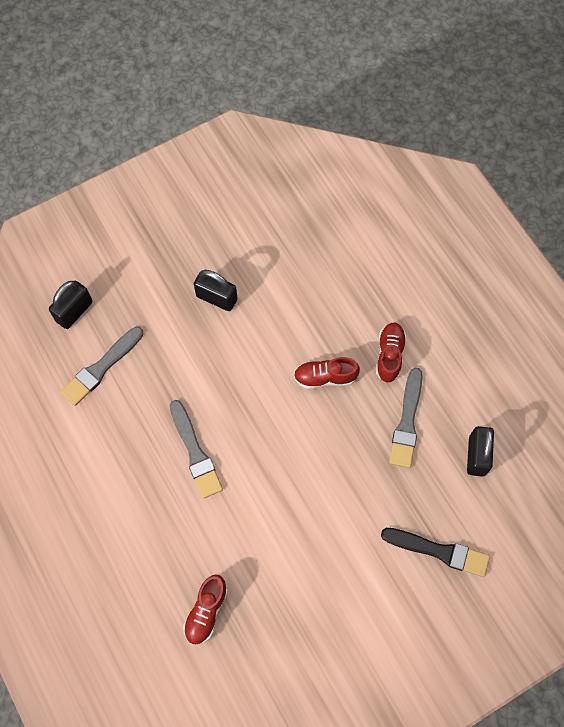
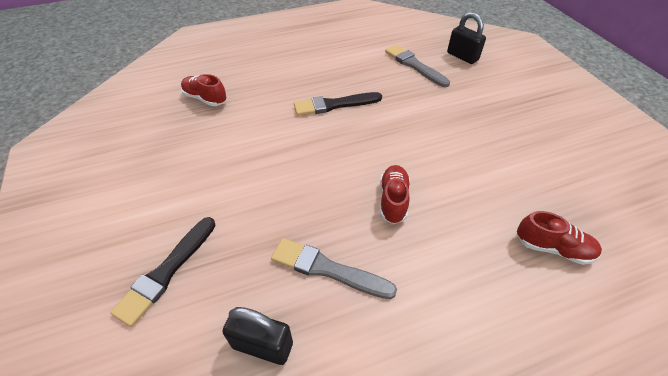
camera: 100 degrees right, 20 degrees down
(195, 452) = (334, 105): grey brush -> black brush
(216, 298) = (481, 131): black padlock -> none
(389, 355) = (416, 267): red shoe -> red shoe (552, 248)

